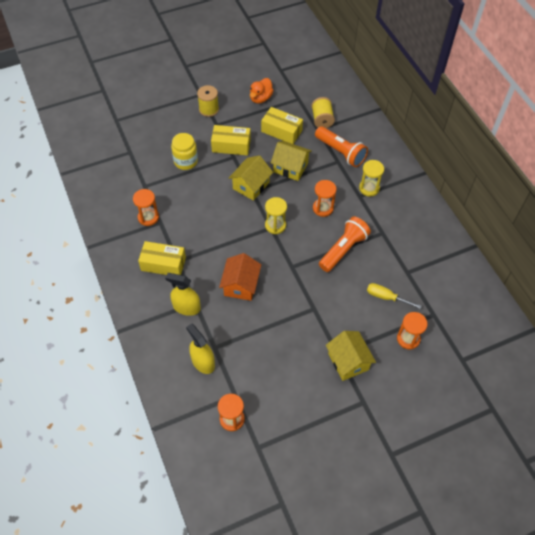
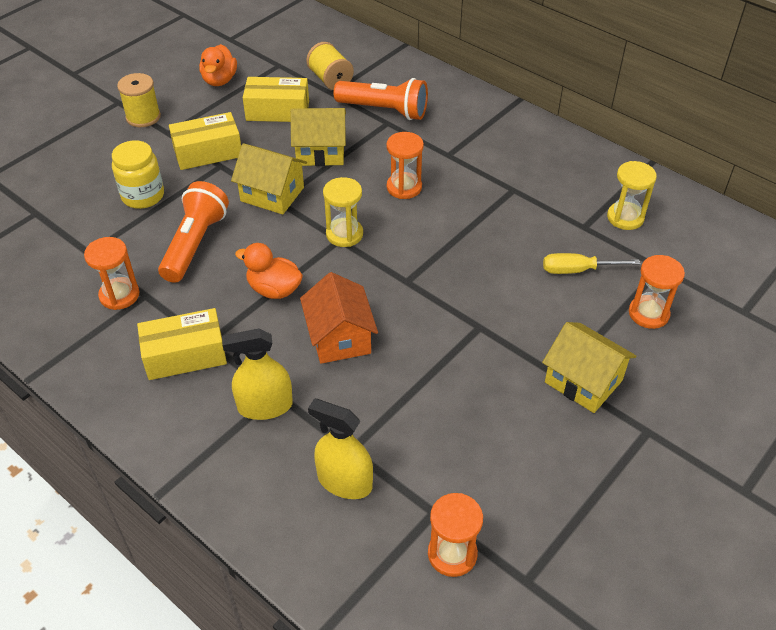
camera: 25 degrees left, 10 degrees down
(223, 244) = (274, 289): none -> orange duck
(251, 185) = (272, 194): yellow house -> yellow house turned 75 degrees counterclockwise
(343, 249) = (471, 230): orange flashlight -> orange flashlight (195, 244)
(369, 188) = (455, 141): yellow hourglass -> yellow hourglass (625, 217)

